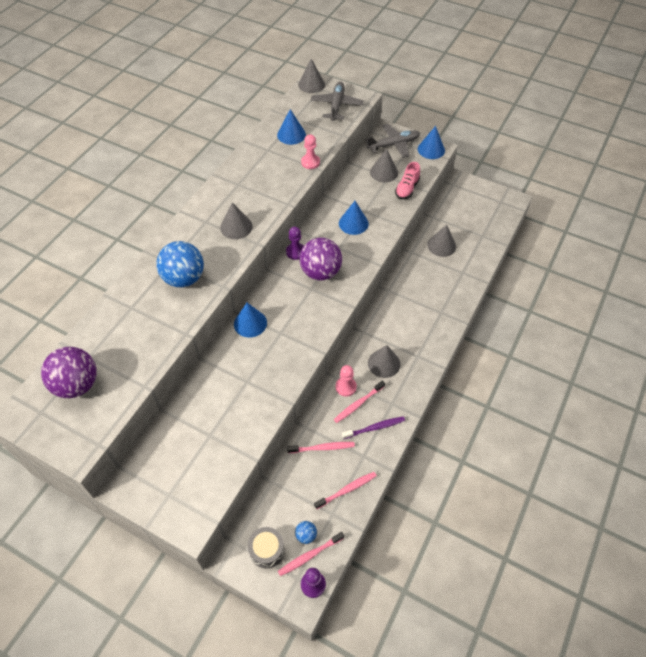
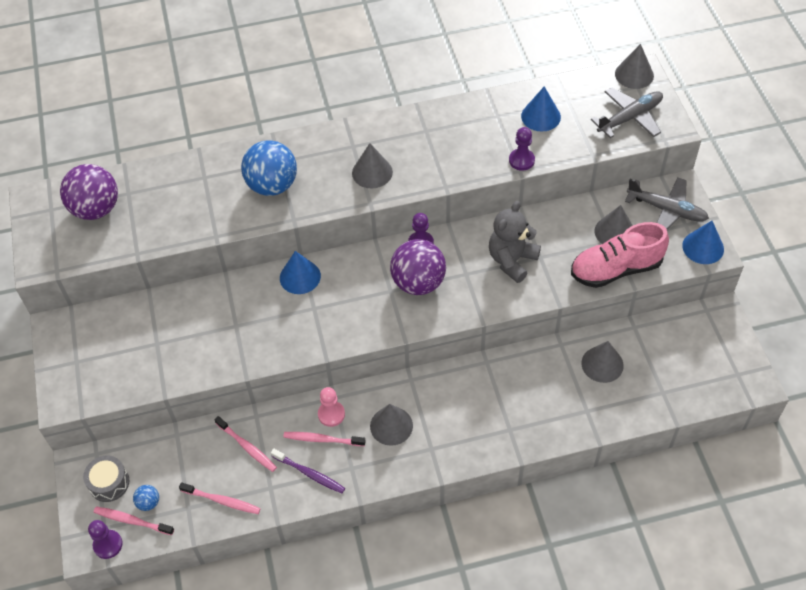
camera: 50 degrees right, 0 degrees up
(310, 162) = (521, 160): pink pawn -> purple pawn
(353, 223) = (512, 260): blue cone -> grey teddy bear
(407, 189) = (616, 269): pink shoe -> pink shoe, size x1.66

